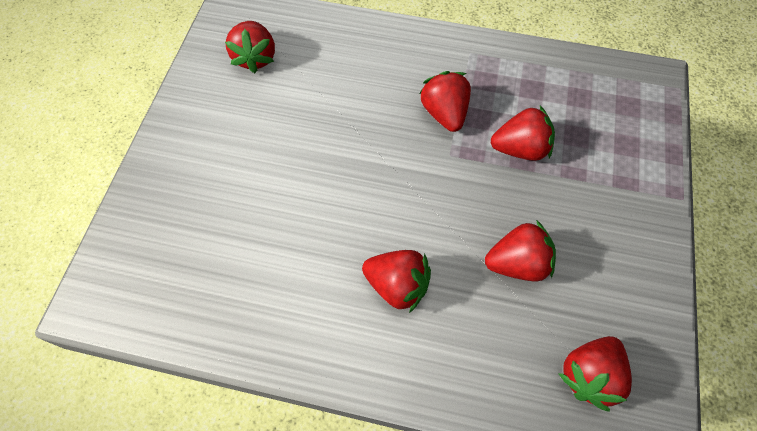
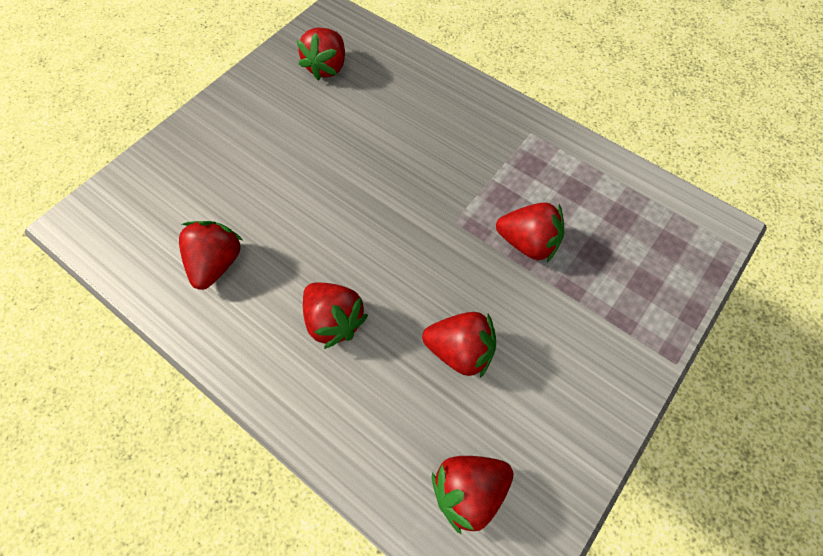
camera: 25 degrees right, 0 degrees up
(444, 113) = (472, 180): red strawberry -> red strawberry (217, 263)

